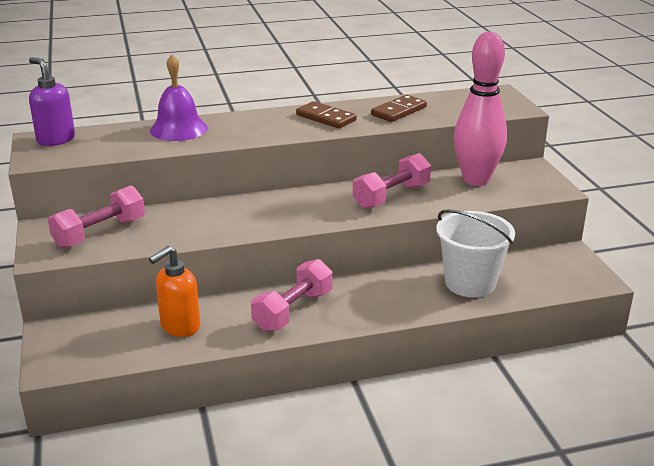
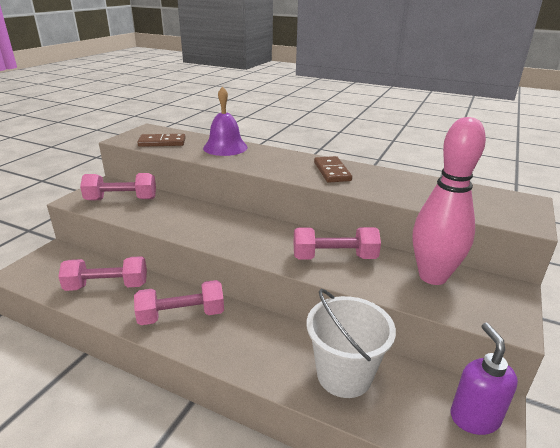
camera: 40 degrees right, 0 degrees up
(56, 139) = (154, 132): purple soap dispenser -> purple soap dispenser (474, 417)
(180, 326) = (107, 286): orange soap dispenser -> pink dumbbell
(399, 111) = (399, 186): brown domino -> brown domino (162, 142)

